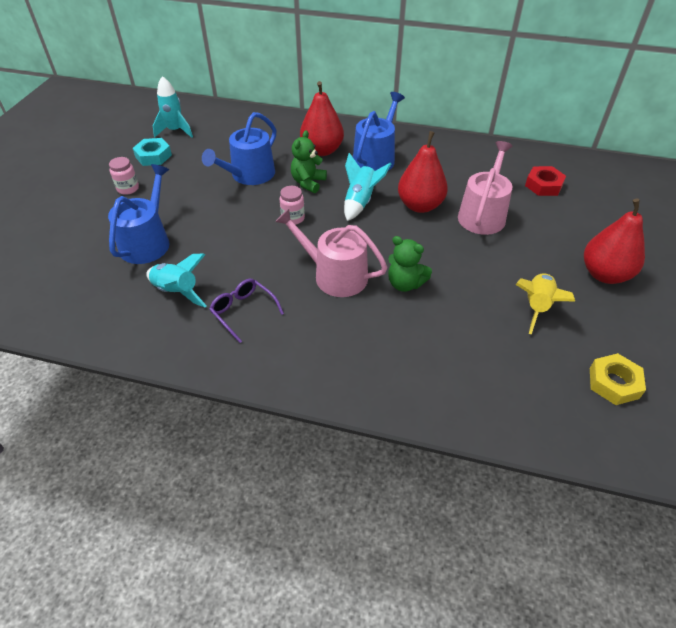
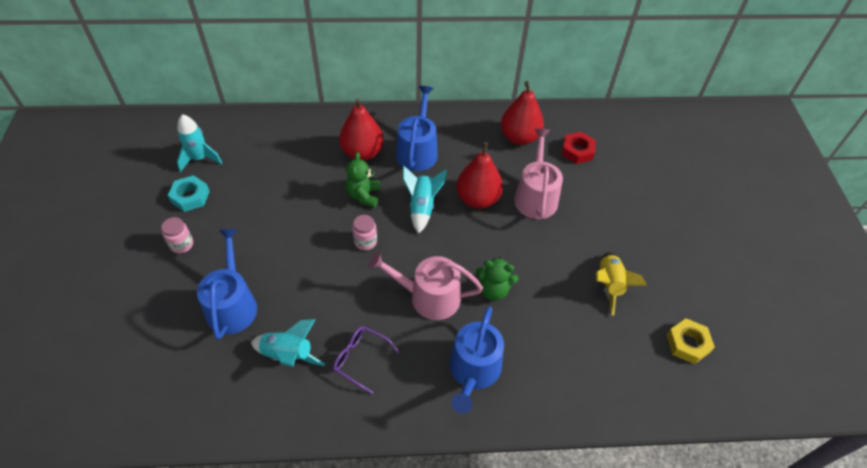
camera: 20 degrees left, 5 degrees up
(249, 175) = (302, 199): blue watering can -> blue watering can (473, 371)
(604, 274) = (653, 237): red pear -> red pear (519, 137)

